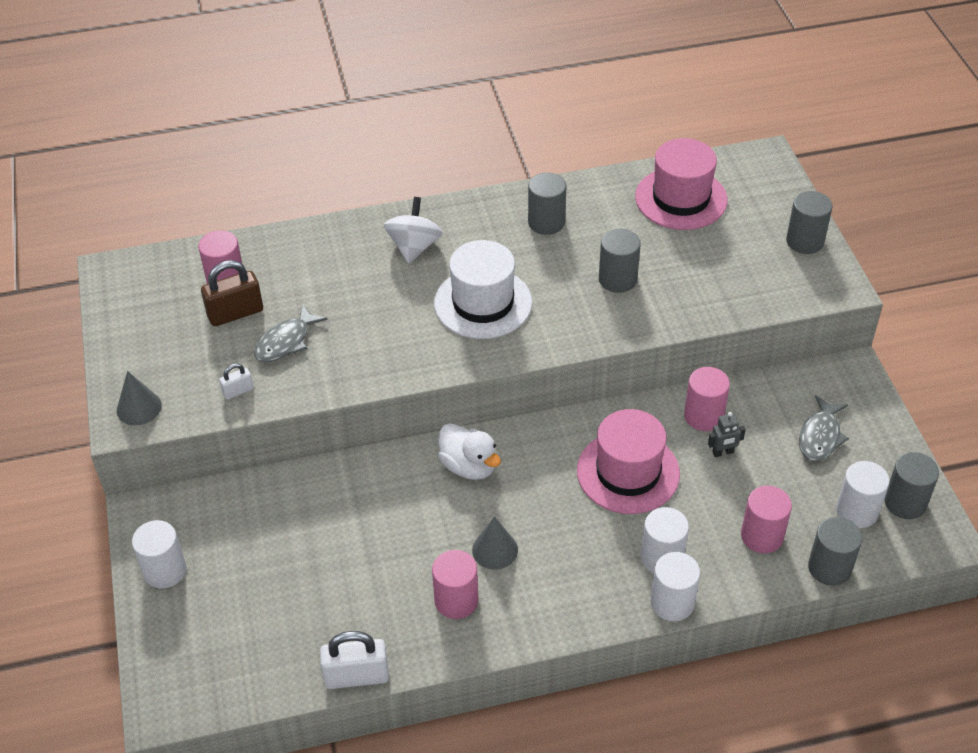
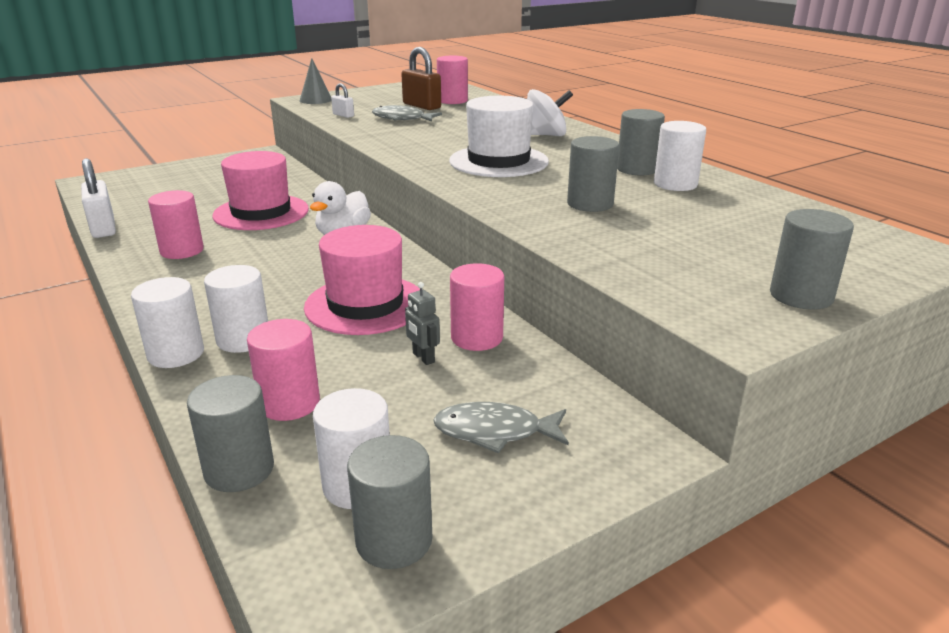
camera: 70 degrees right, 20 degrees down
(165, 571) = (211, 165): white cylinder -> white cylinder (675, 184)
(495, 550) = (243, 257): grey cone -> none
(681, 198) = (765, 217): pink hat -> pink hat (261, 212)

